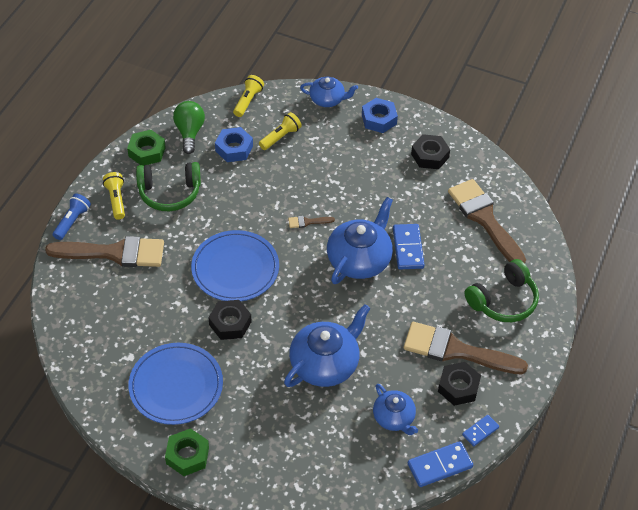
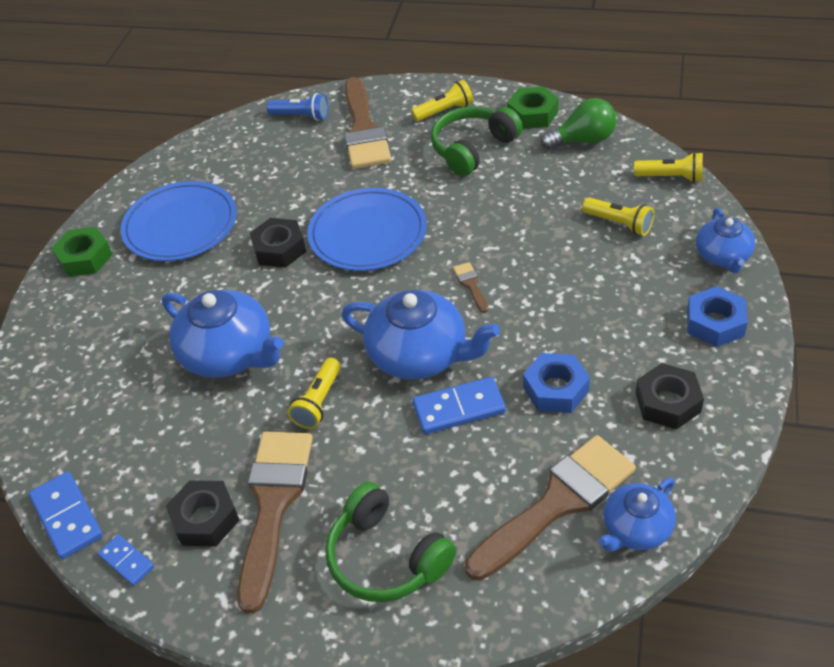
camera: 85 degrees right, 5 degrees down
(72, 221) = (400, 88): blue flashlight -> blue flashlight (301, 116)
(169, 193) = (473, 149): green headphones -> green headphones turned 60 degrees clockwise
(234, 148) = (574, 185): blue nut -> blue nut (555, 389)
(383, 318) = (318, 402): none -> yellow flashlight
(394, 418) = (146, 447): blue teapot -> blue teapot (636, 529)

